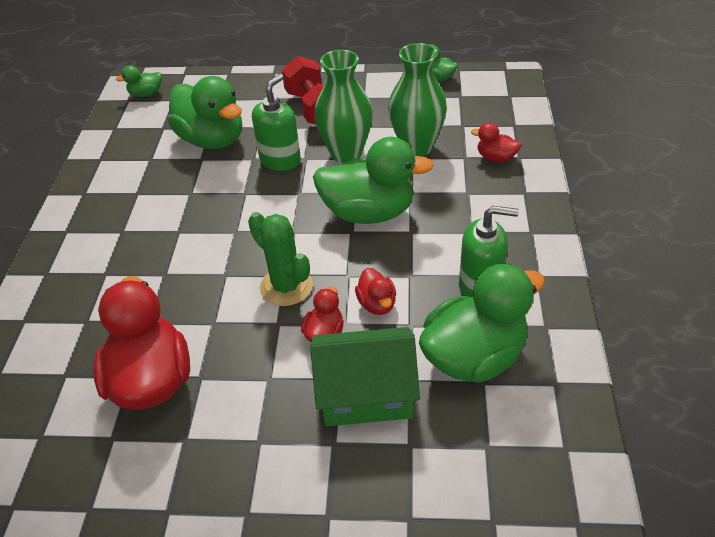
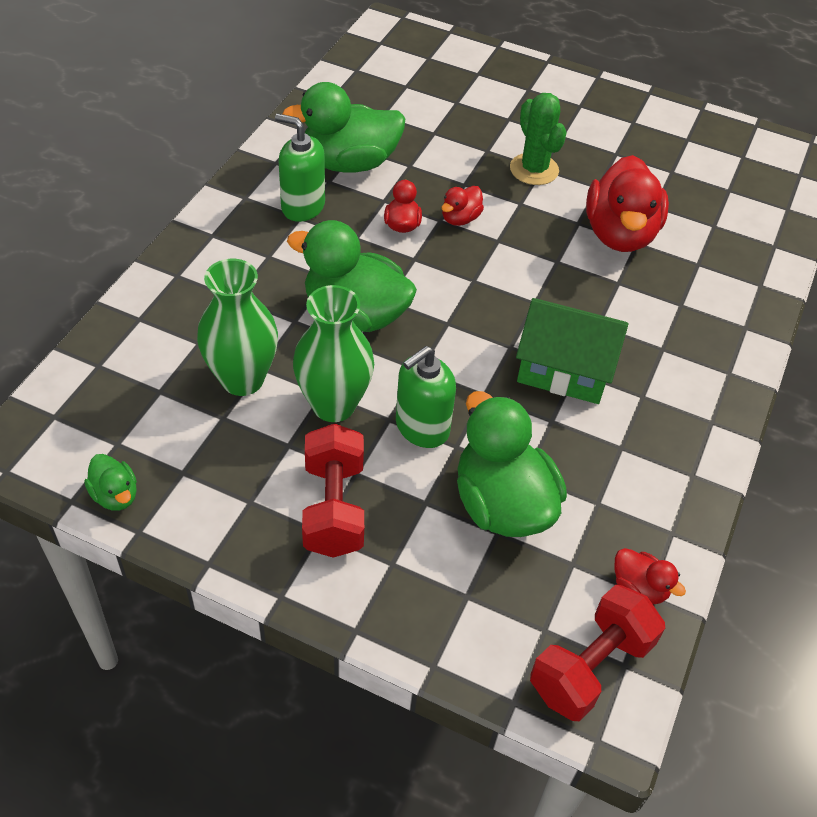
camera: 165 degrees left, 5 degrees up
(146, 94) = (590, 667): green duck -> red dumbbell
(286, 286) = (477, 268): green cactus -> green cactus (534, 169)
(366, 393) = (448, 169): green house -> green house (564, 370)
(496, 158) = (166, 327): red duck -> red duck (639, 587)

